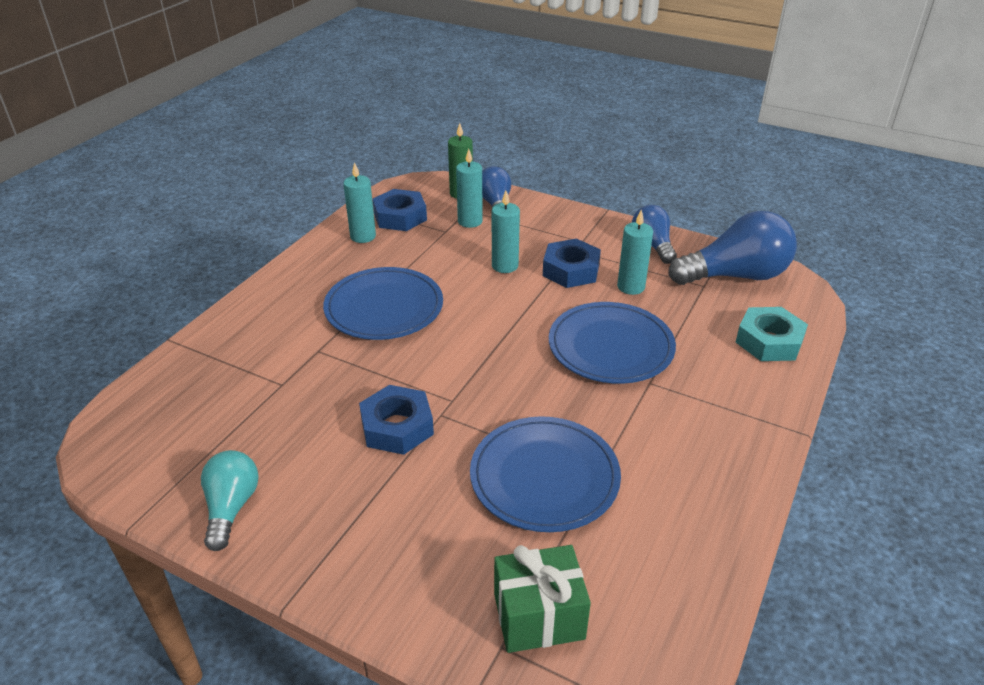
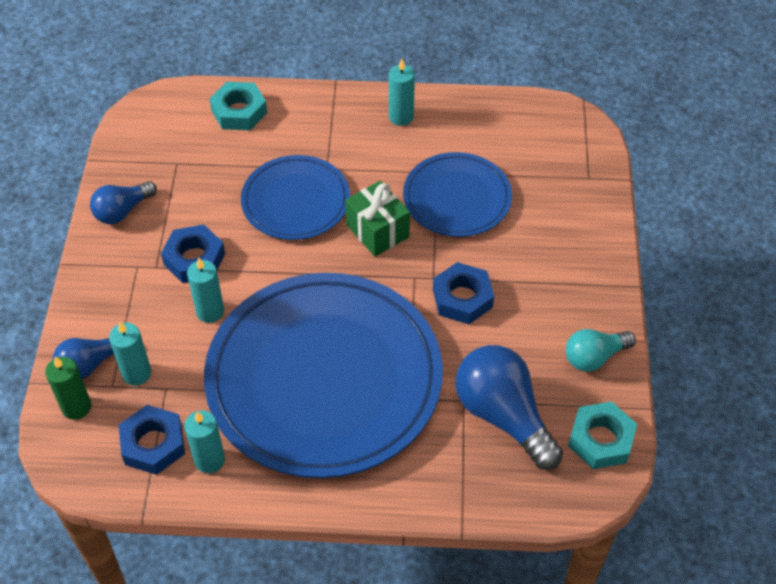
camera: 115 degrees left, 15 degrees up
(141, 466) = (601, 440): none -> turquoise nut
(384, 308) = (324, 378): blue plate -> blue plate, size x1.95
(538, 616) = (560, 168): green gift -> green gift (377, 231)
(631, 287) = (202, 210): turquoise candle -> turquoise candle (401, 117)
(735, 276) = (151, 145): blue light bulb -> blue light bulb (503, 415)

